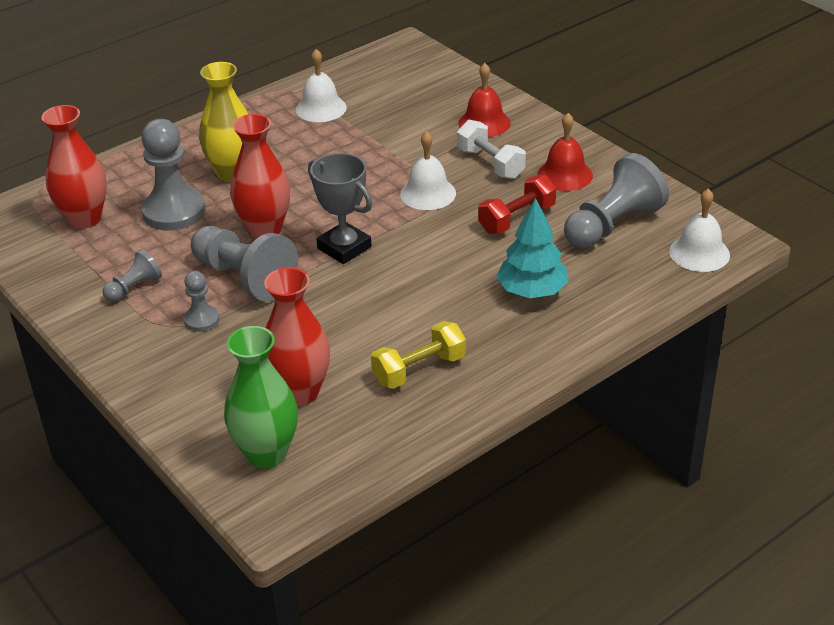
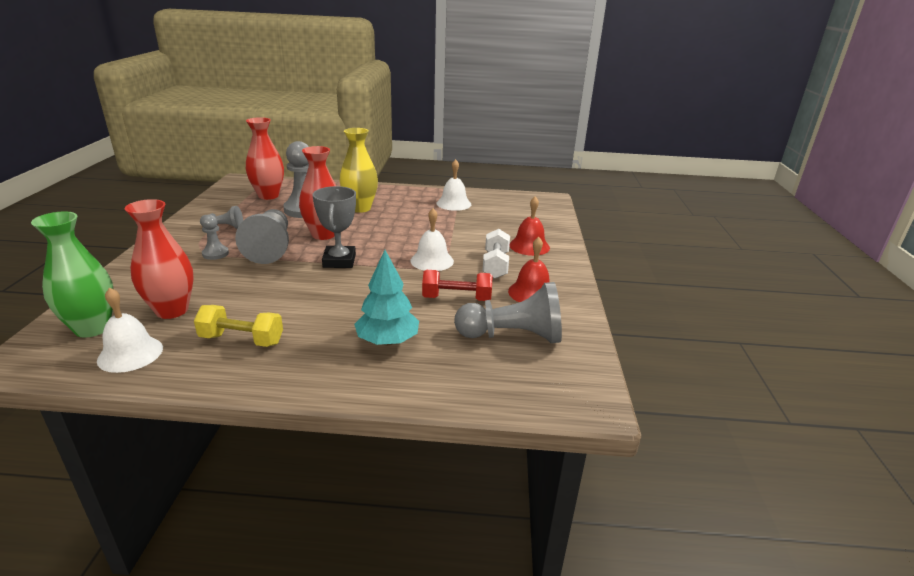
camera: 40 degrees right, 10 degrees down
(699, 253) = (547, 391): white bell -> white bell (130, 354)

